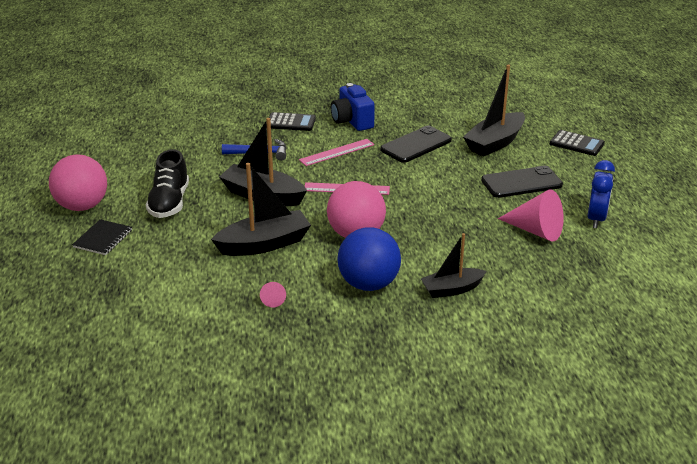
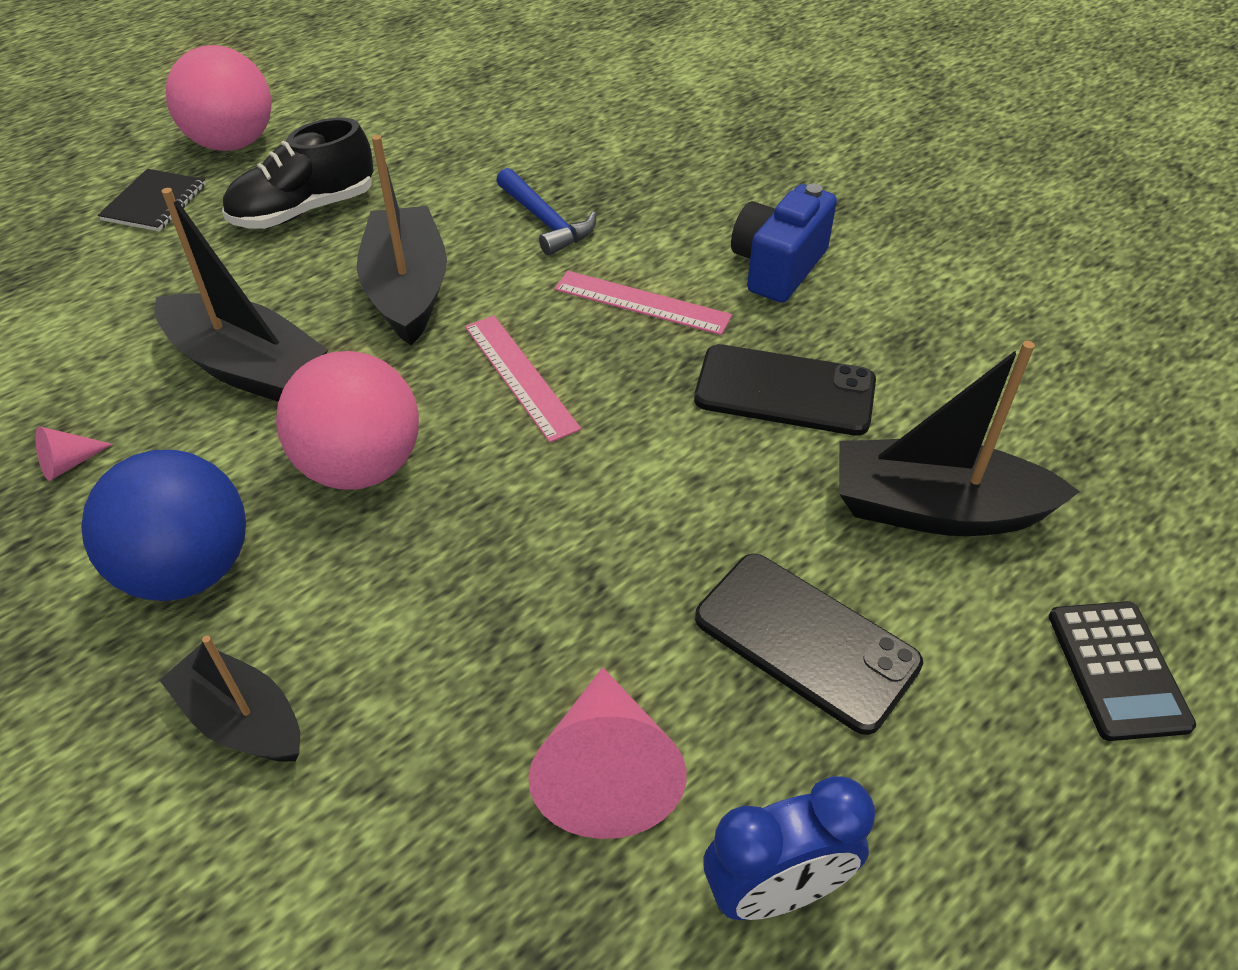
camera: 55 degrees right, 15 degrees up
(103, 239) = (155, 203): black notebook -> black notebook turned 60 degrees counterclockwise
(291, 122) = (688, 203): black calculator -> none

